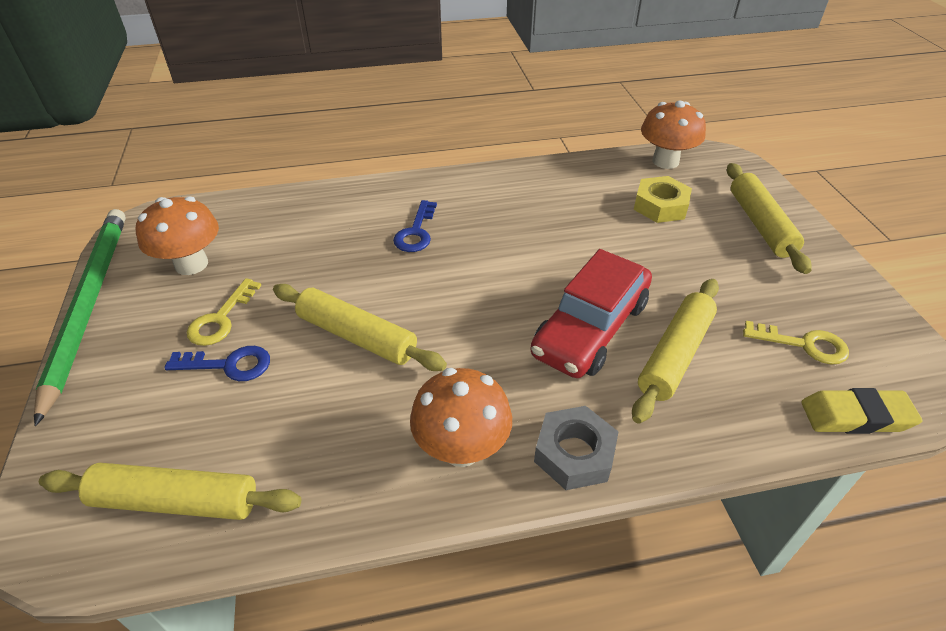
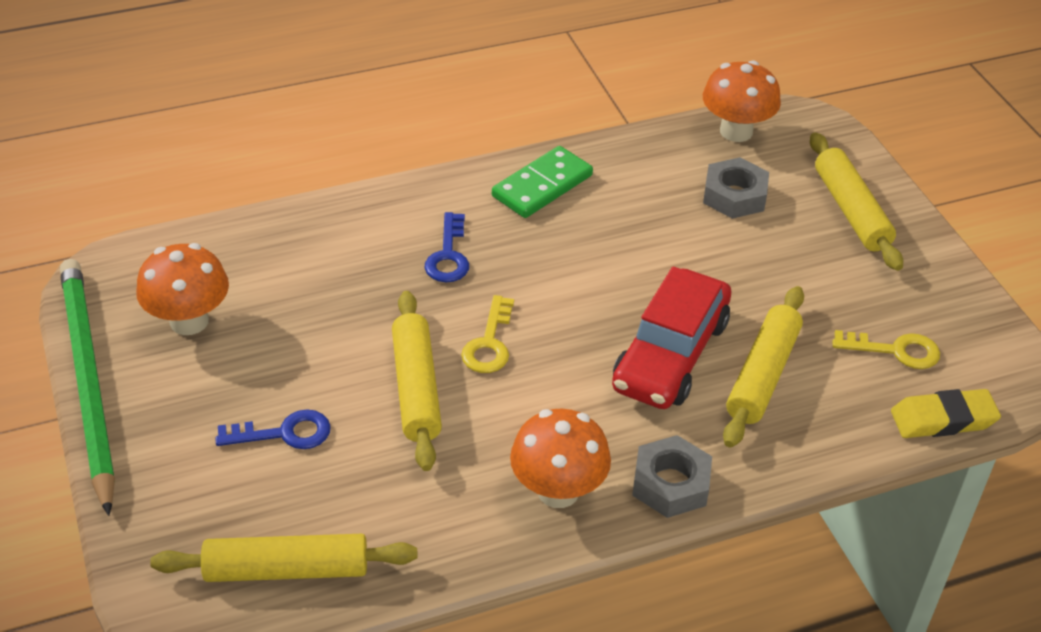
camera: 10 degrees left, 0 degrees up
(221, 319) = (253, 383): yellow key -> yellow key (489, 343)
(356, 336) = (416, 388): yellow rolling pin -> yellow rolling pin turned 60 degrees clockwise
(504, 188) = (542, 186): none -> green domino
(660, 206) = (734, 195): yellow nut -> grey nut

